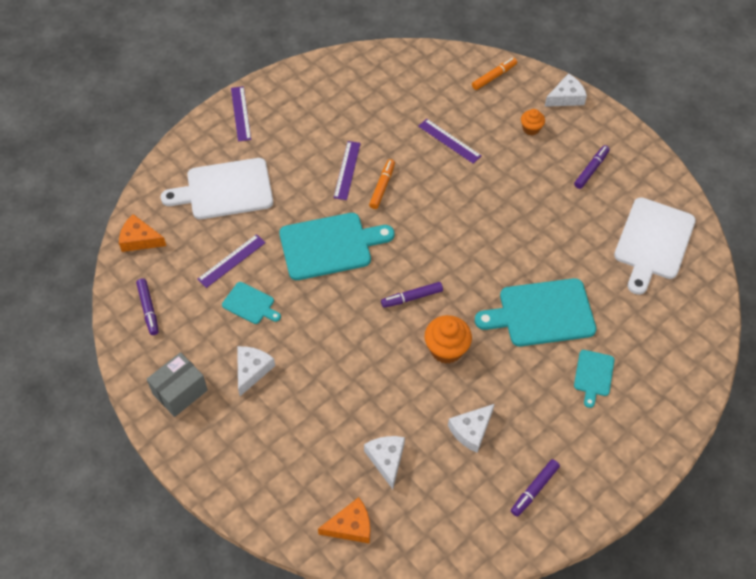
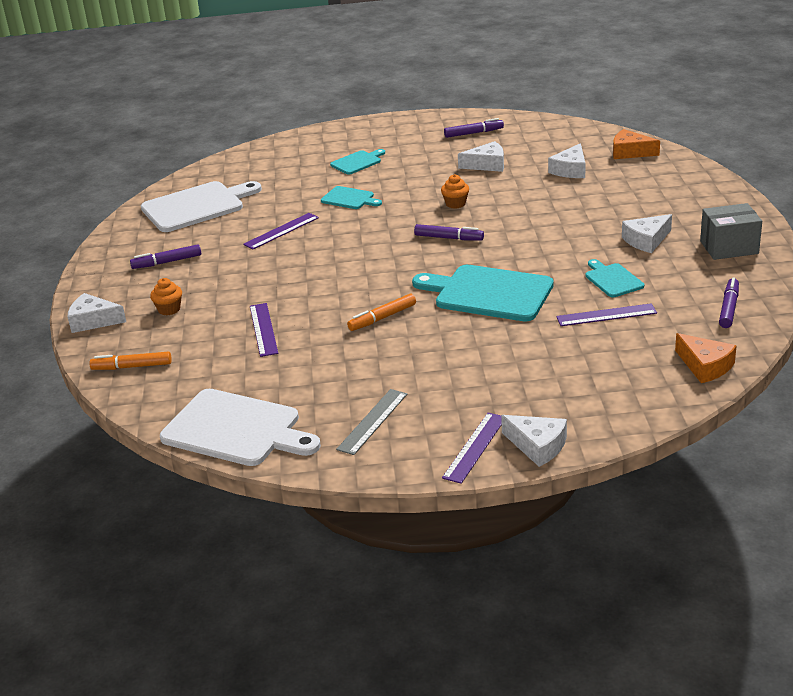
camera: 140 degrees left, 25 degrees down
(206, 130) = (537, 446): none -> white cheese
(225, 190) = (564, 376): white cutting board -> white cutting board (236, 429)
(312, 104) = (373, 421): none -> grey ruler
(347, 170) = (403, 344): purple ruler -> purple ruler (281, 231)
(446, 349) = (455, 204): orange cupcake -> orange cupcake, size x0.59
(541, 313) = (349, 199): turquoise cutting board -> turquoise cutting board, size x0.51

